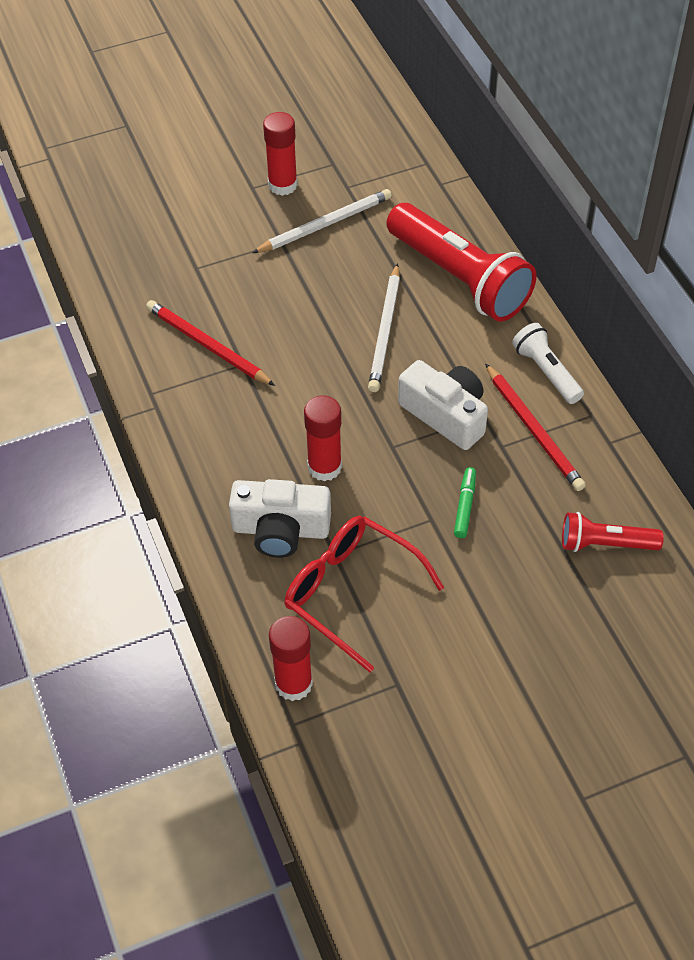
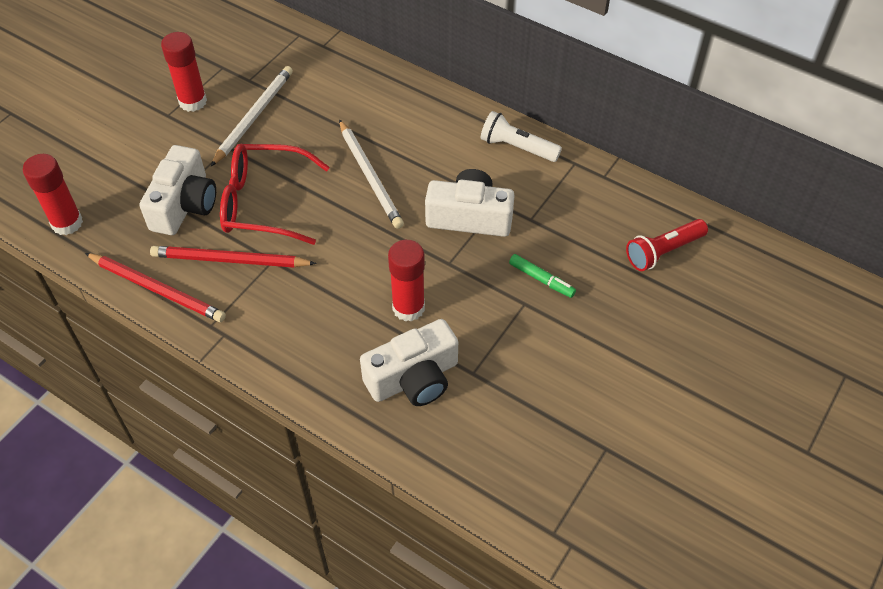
camera: 35 degrees left, 0 degrees up
(206, 277) = (184, 205): none -> white camera
(293, 684) = (527, 499): red glue stick -> red glue stick (67, 223)
(351, 592) = (511, 396): red glasses -> red glasses (263, 203)
(459, 278) = (395, 109): red flashlight -> none
(464, 506) = (541, 279): green marker -> green marker turned 150 degrees clockwise
(534, 430) = (544, 195): red pencil -> red pencil (157, 289)

